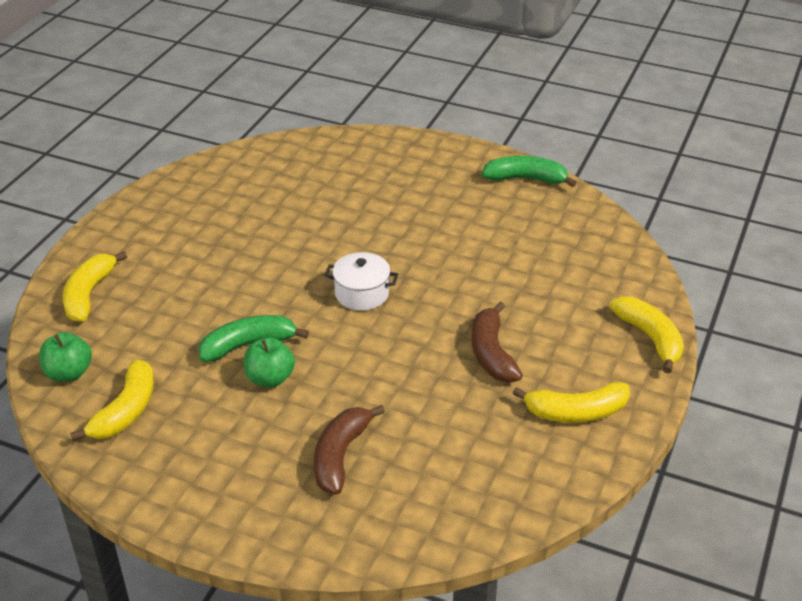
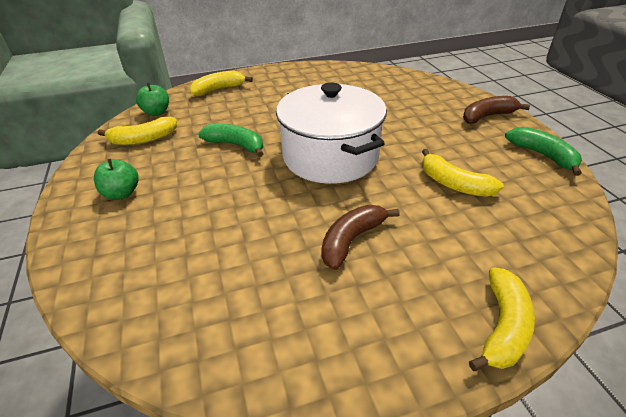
camera: 50 degrees right, 0 degrees up
(270, 378) = (216, 166): green apple -> green apple (122, 193)
(340, 456) = (172, 229): brown banana -> brown banana (487, 116)
(362, 294) = (330, 156): white pot -> white pot, size x2.27
(576, 412) = (347, 331): yellow banana -> yellow banana (453, 184)

